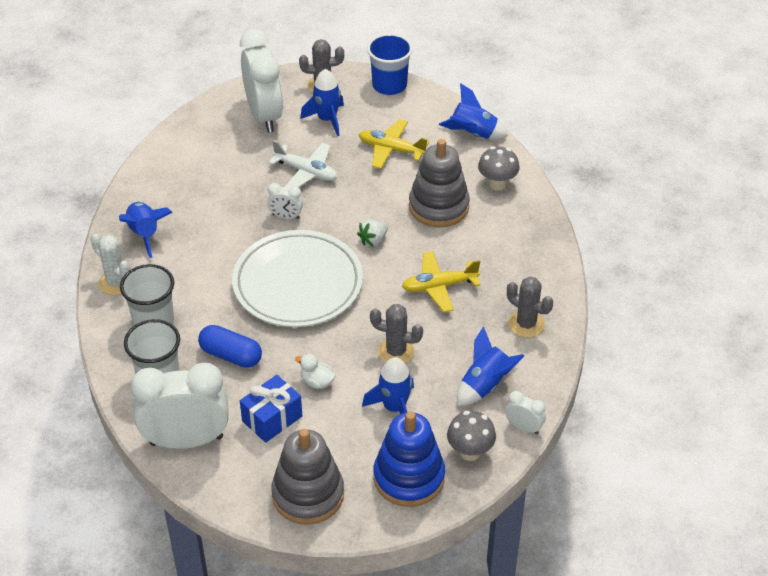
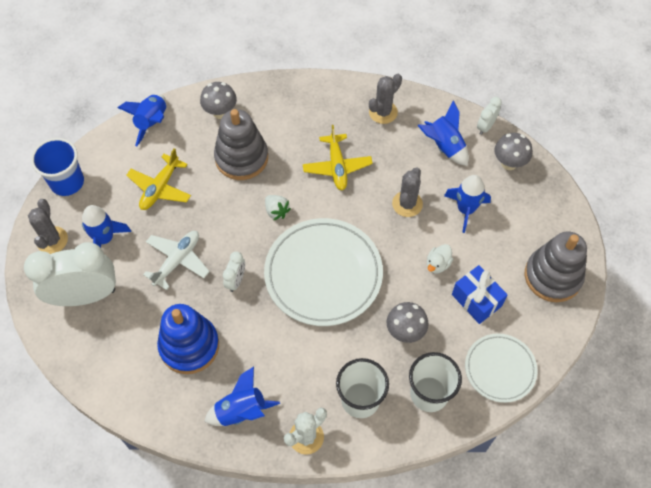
camera: 85 degrees left, 15 degrees up
(186, 440) = (500, 369): white clock -> white plate
(231, 355) = (405, 332): blue capsule -> grey mushroom
(409, 477) = (534, 205): blue stacking toy -> blue stacking toy (189, 346)

